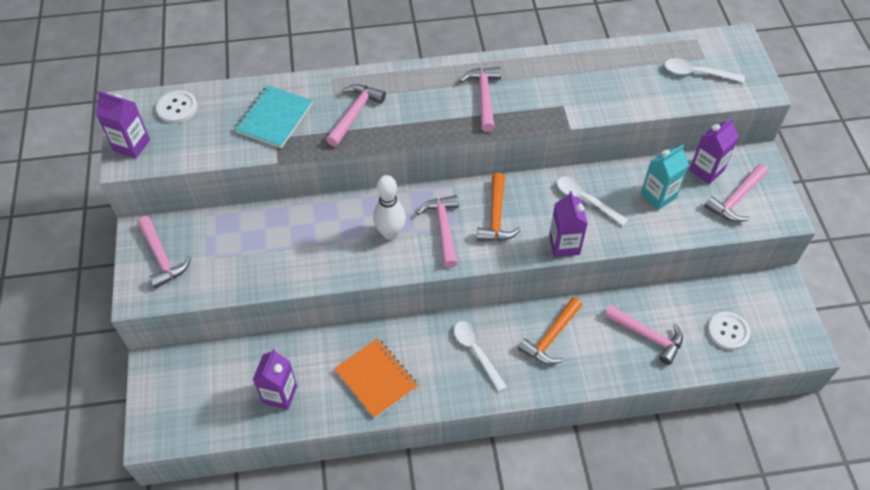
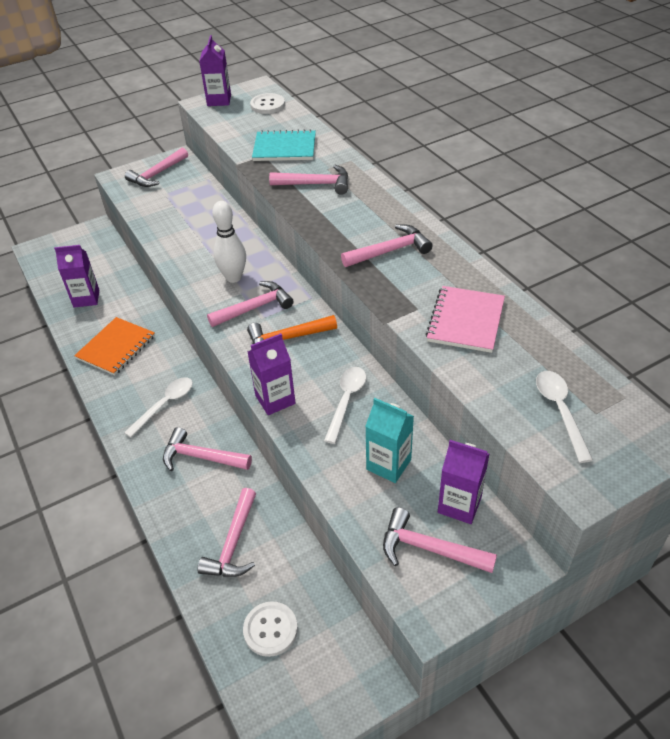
camera: 70 degrees right, 10 degrees down
(551, 337) = (201, 457): orange hammer -> pink hammer
(590, 84) = (465, 321): none -> pink notebook

